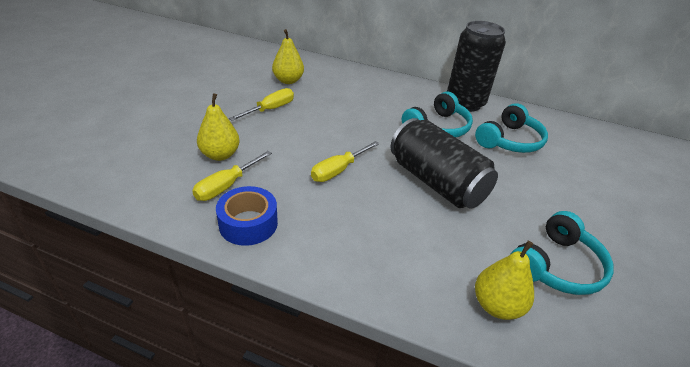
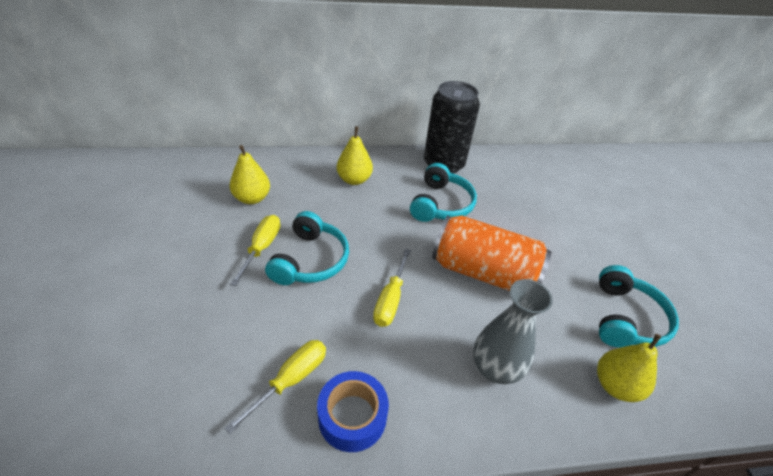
camera: 30 degrees left, 5 degrees up
(220, 155) = (252, 338): yellow pear -> yellow pear (354, 180)
(226, 186) = (291, 379): yellow screwdriver -> yellow screwdriver turned 150 degrees counterclockwise
(387, 245) = (495, 369): none -> grey vase
(436, 182) = (484, 272): black can -> orange can
(509, 140) = (507, 195): turquoise headphones -> turquoise headphones (310, 260)

